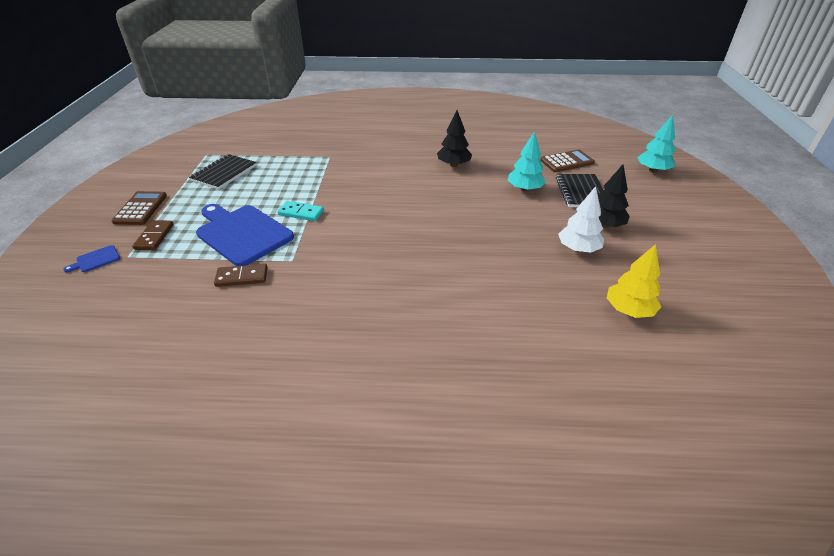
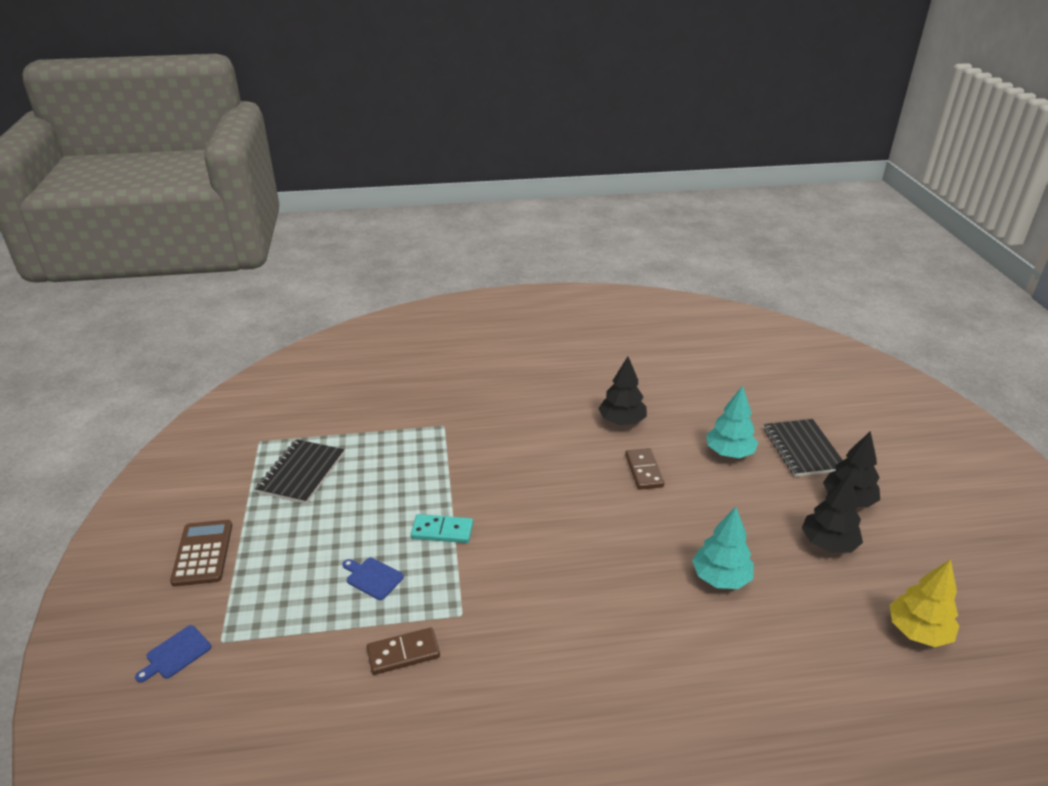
camera: 10 degrees left, 5 degrees down
(154, 237) = (246, 601): brown domino -> brown domino (644, 471)
(242, 233) = (373, 577): blue cutting board -> blue cutting board, size x0.40
(567, 162) = (768, 400): brown calculator -> none
(578, 249) = (828, 544): white tree -> black tree
(653, 170) = (880, 402): turquoise tree -> turquoise tree (721, 578)

